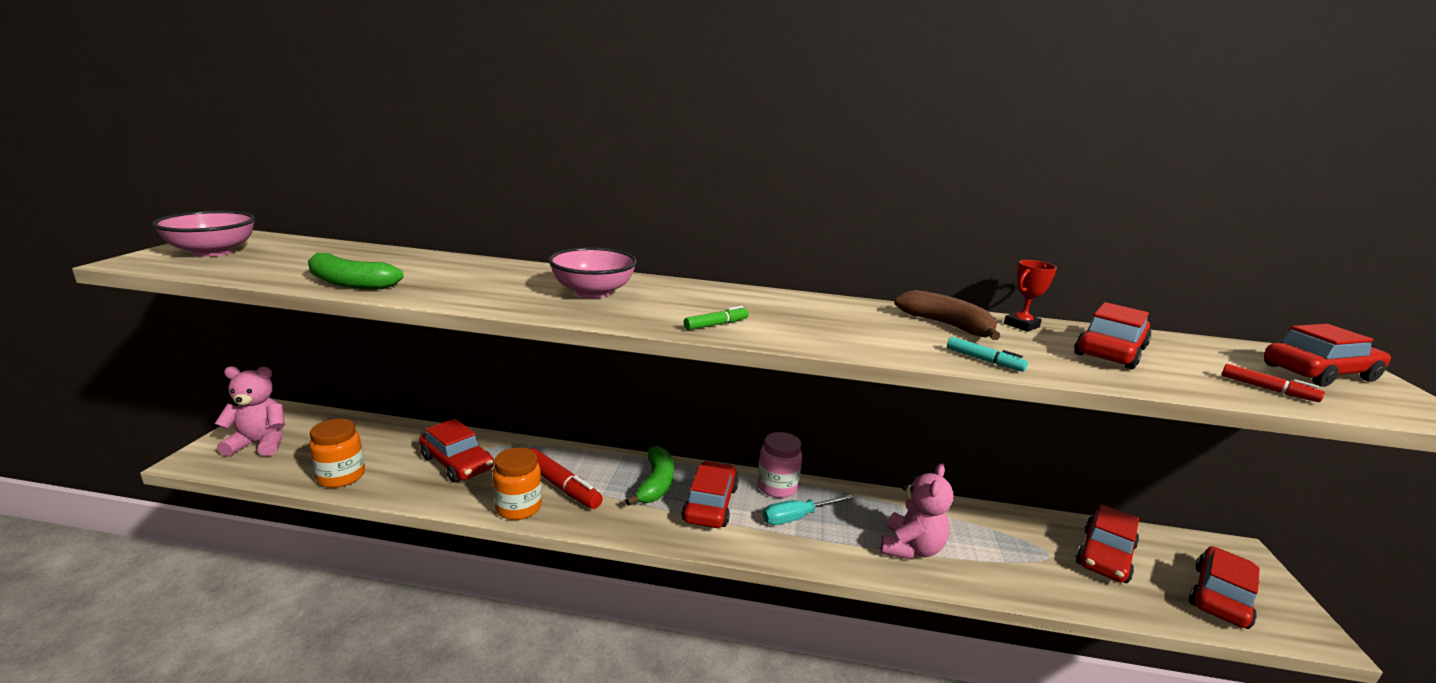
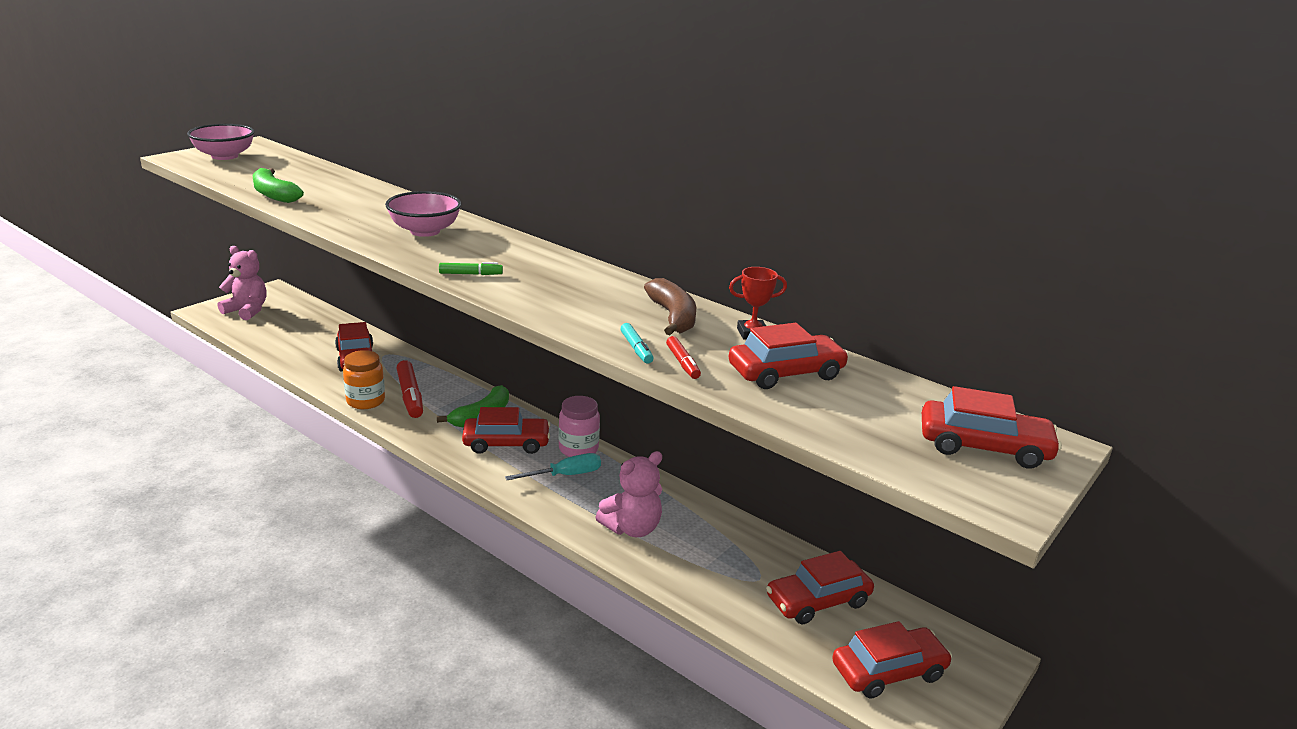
camera: 30 degrees right, 5 degrees up
(341, 477) = (275, 346): orange jar -> none
(710, 504) = (506, 443): red car -> red car turned 45 degrees clockwise
(797, 517) = (565, 475): turquoise screwdriver -> turquoise screwdriver turned 150 degrees clockwise
(1267, 389) = (868, 438): red marker -> red marker (682, 363)

